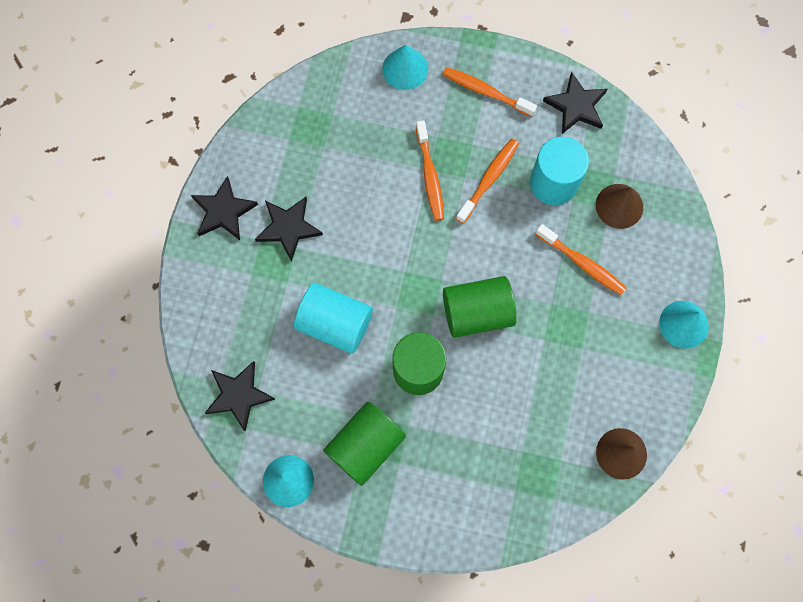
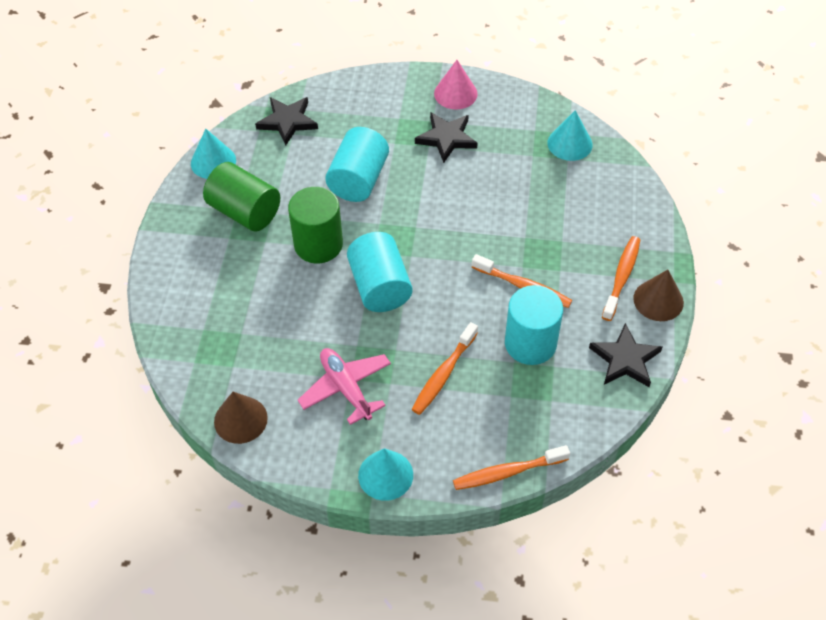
camera: 85 degrees right, 20 degrees down
(223, 211) = (455, 93): black star -> pink cone
(405, 68) = (630, 209): turquoise cone -> turquoise cone (569, 143)
(430, 176) = (518, 238): orange toothbrush -> orange toothbrush (507, 472)
(477, 312) = (380, 286): green cylinder -> turquoise cylinder
(592, 353) = (346, 388): none -> pink plane
(619, 206) = (515, 406): brown cone -> brown cone (658, 300)

